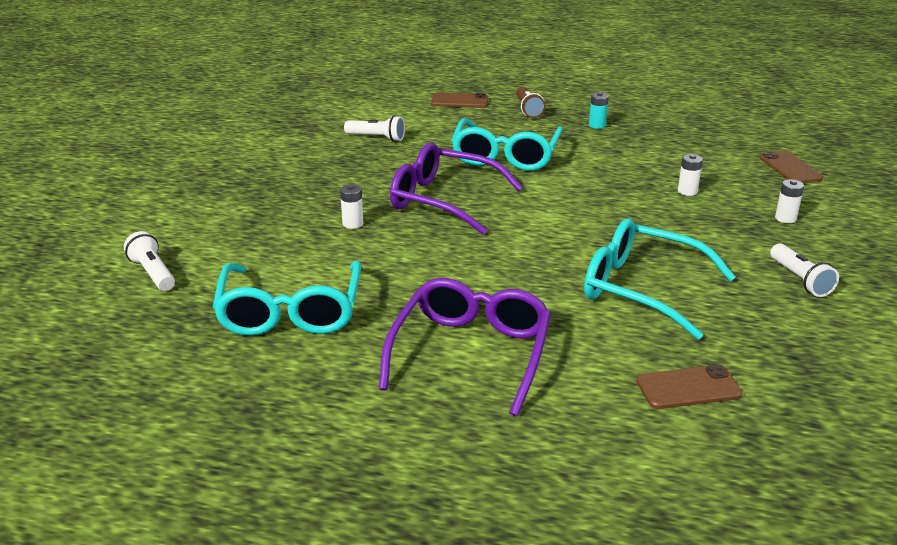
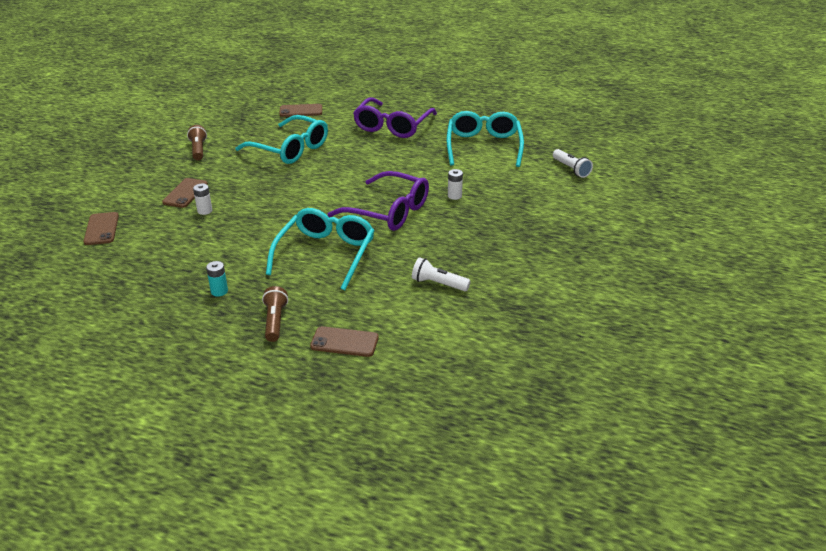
camera: 175 degrees left, 5 degrees up
(738, 211) = (185, 193): none -> brown phone
(785, 218) = (160, 186): white battery -> none
(800, 280) = (198, 150): white flashlight -> brown flashlight

